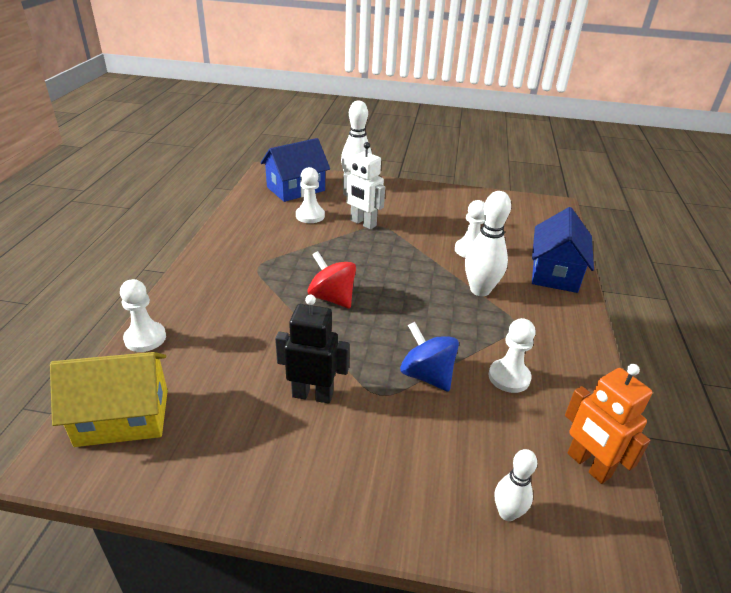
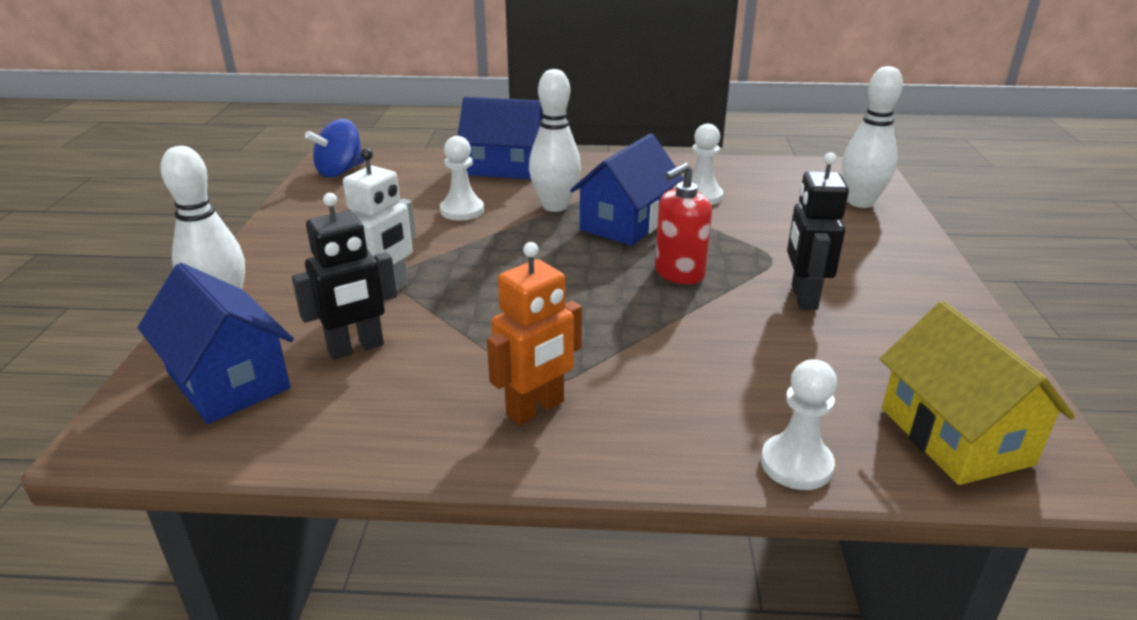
camera: 95 degrees left, 5 degrees down
(310, 216) = (356, 348): white pawn -> black robot
(332, 298) = (610, 302): red spinning top -> none
(364, 335) = (679, 273): none -> red soap dispenser
(426, 375) = (725, 235): blue spinning top -> blue spinning top (340, 171)
(450, 321) = (625, 223): none -> blue house
(507, 513) = (860, 202): white bowling pin -> white bowling pin, size x1.72
(588, 465) = (785, 172): orange robot -> orange robot (535, 409)

